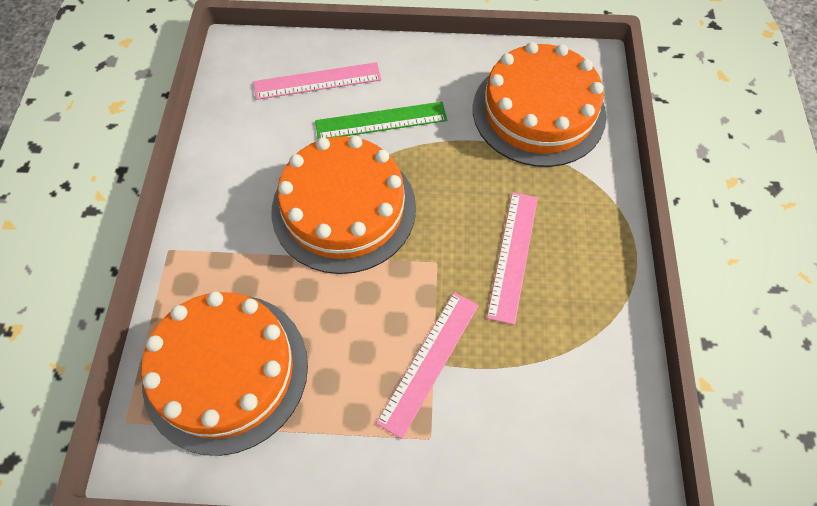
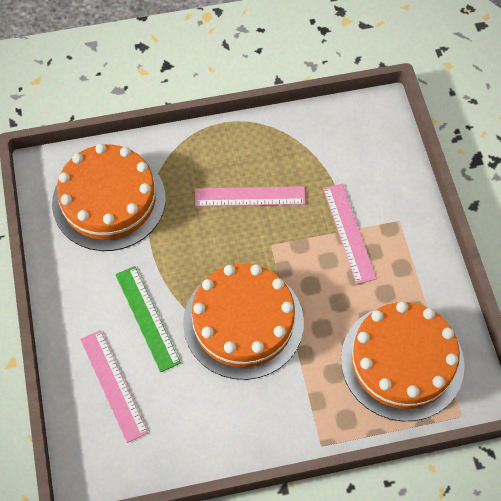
camera: 105 degrees left, 0 degrees up
(429, 362) = (349, 233): pink ruler -> pink ruler turned 60 degrees clockwise

